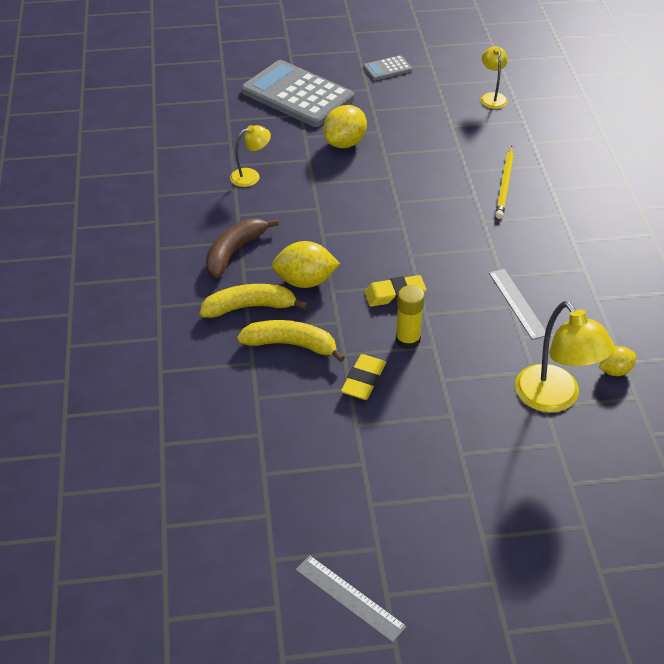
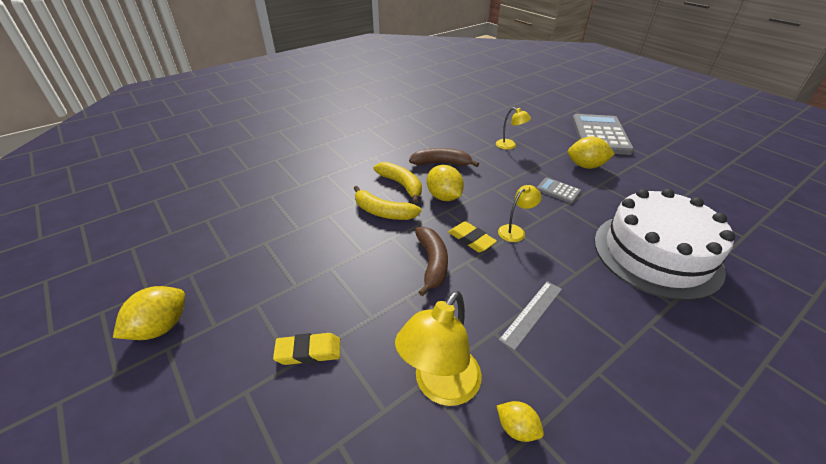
camera: 60 degrees right, 5 degrees down
(291, 345) = (383, 212): yellow banana -> yellow banana turned 135 degrees clockwise
(349, 598) = (161, 327): grey ruler -> yellow lemon
(363, 380) = (375, 256): yellow eraser -> yellow eraser (308, 352)
(387, 69) = (681, 156): grey calculator -> grey calculator (558, 191)
(407, 340) = (432, 263): yellow glue stick -> brown banana
(492, 97) = (739, 211): yellow lamp -> yellow lamp (515, 231)
(505, 185) = (656, 254): yellow pencil -> white cake

